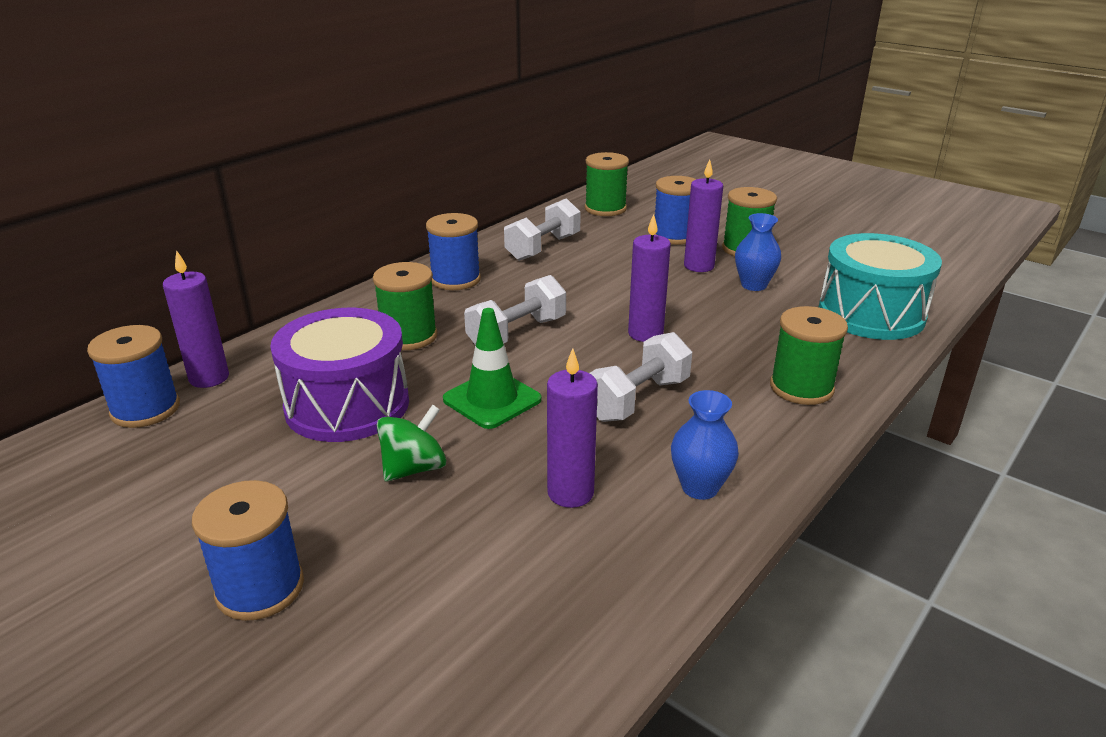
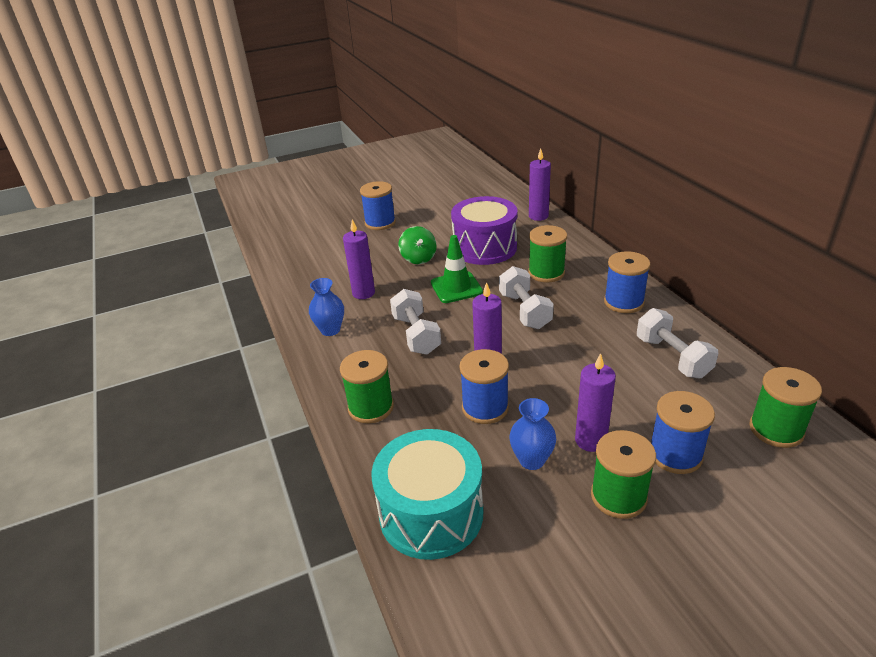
camera: 120 degrees right, 5 degrees up
(145, 409) = (519, 203): blue spool -> blue spool (485, 408)

